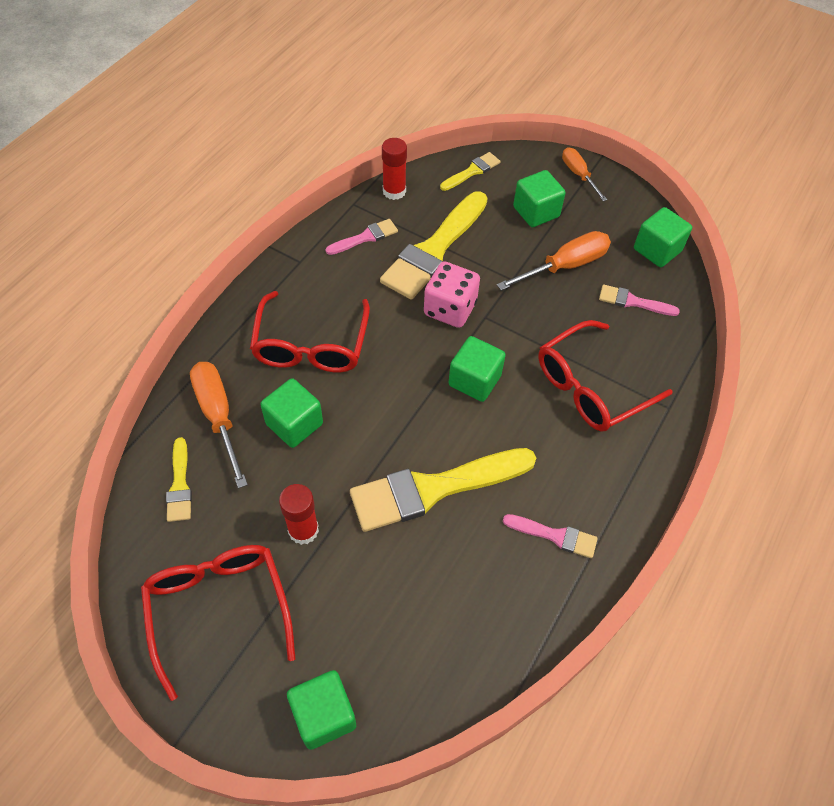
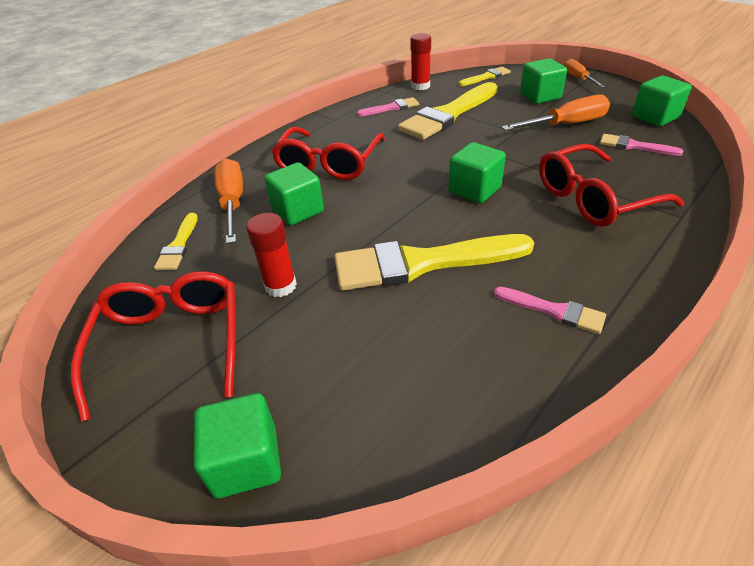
camera: 15 degrees right, 15 degrees down
(450, 309) = (457, 146): pink dice -> none

